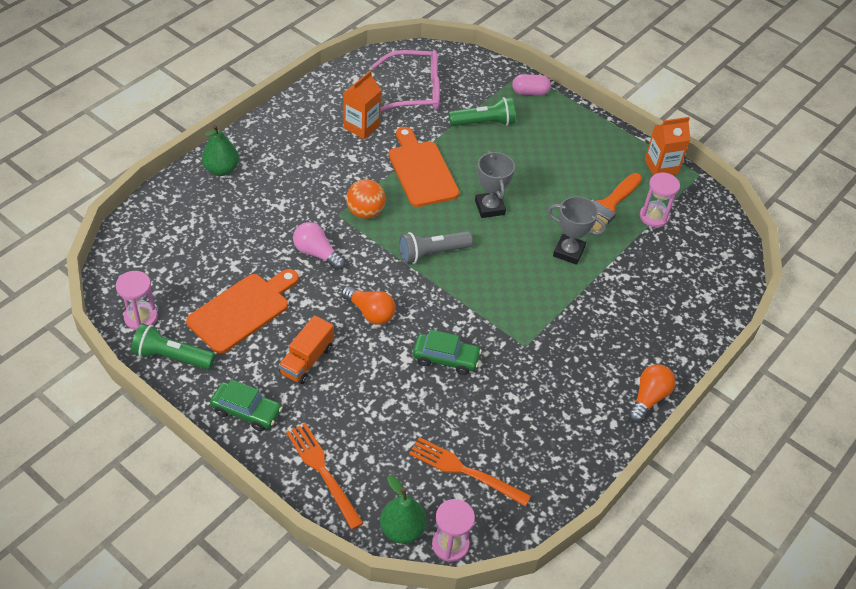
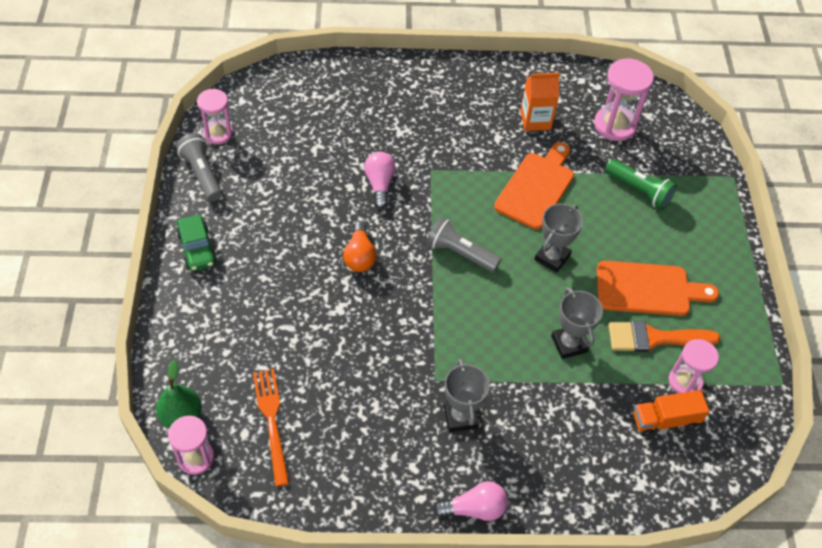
camera: 50 degrees right, 5 degrees up
(171, 357) = (202, 174): green flashlight -> grey flashlight
(221, 169) = (395, 76): green pear -> none
(242, 310) = (281, 181): orange cutting board -> orange cutting board (648, 289)
(306, 360) = (276, 250): orange truck -> orange truck (664, 420)
(322, 471) = (188, 330): orange fork -> none
(365, 212) = (452, 184): orange ball -> none
(415, 91) = (615, 125): pink glasses -> pink hourglass
(446, 358) = (366, 334): green car -> none
(530, 92) = (715, 197): pink capsule -> none
(569, 353) = (460, 417): none -> grey trophy
(648, 398) = (474, 509): orange light bulb -> pink light bulb
(661, 167) = (753, 348): orange carton -> none

